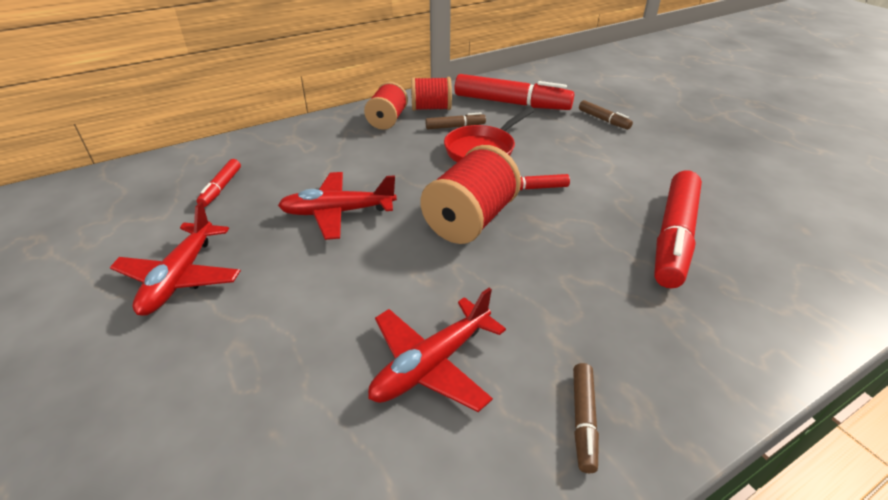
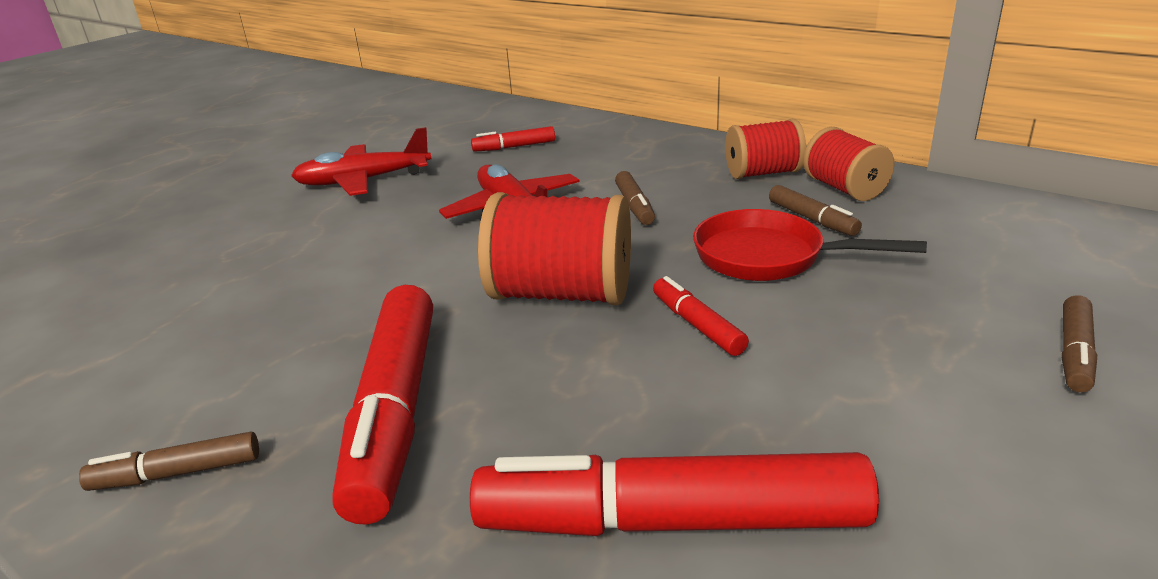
camera: 70 degrees right, 10 degrees down
(383, 168) = (634, 206): none -> brown marker
(431, 364) = (265, 338): red plane -> none
(511, 103) = (974, 242): red marker -> red marker (395, 412)

